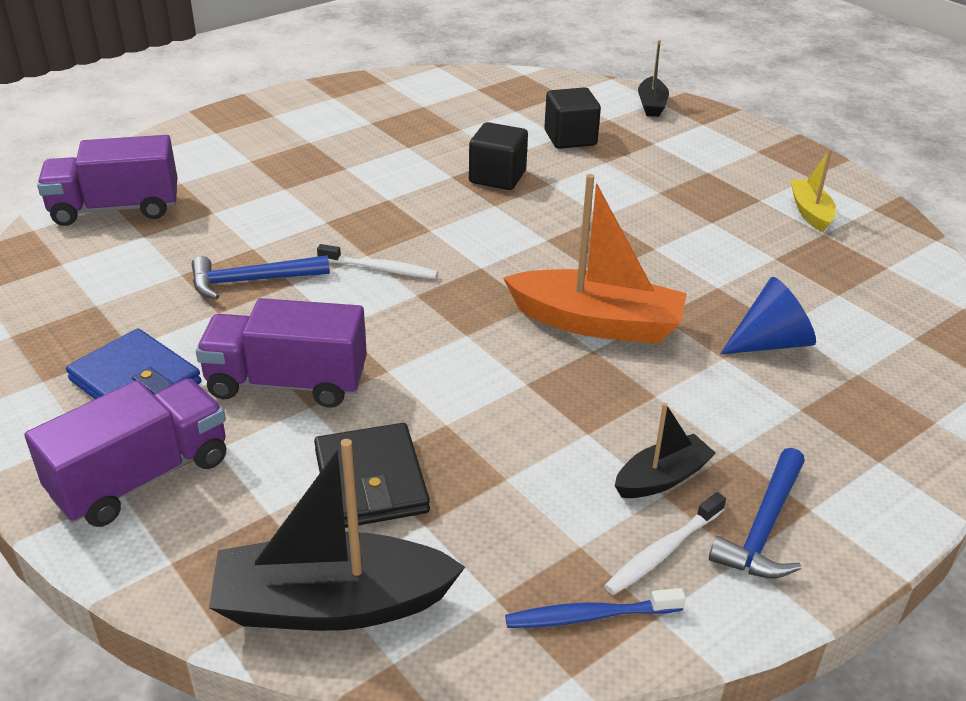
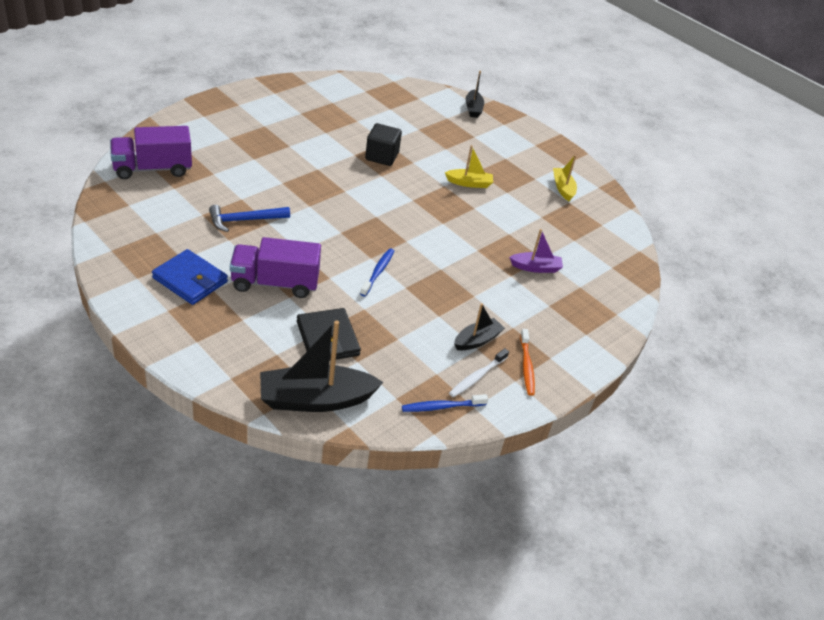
camera: 10 degrees left, 5 degrees up
(141, 477) = (205, 334): purple truck -> none
(380, 269) = (318, 215): white toothbrush -> none
(477, 358) = (378, 272): none -> blue toothbrush
(570, 138) = (424, 131): black cube -> none
(597, 323) = (442, 253): orange boat -> none
(645, 211) = (469, 183): none -> yellow boat
(763, 527) = (526, 366): blue hammer -> orange toothbrush
(770, 342) = (536, 268): blue cone -> purple boat

